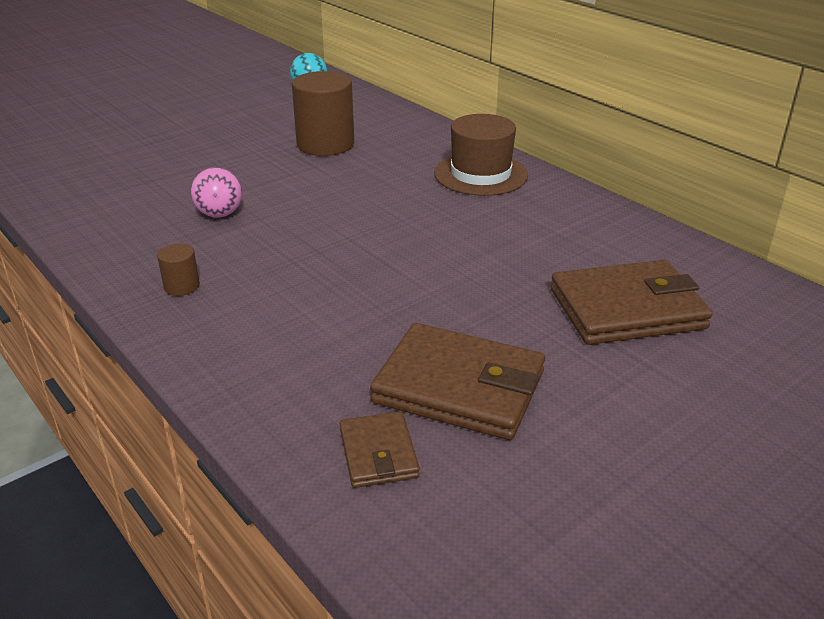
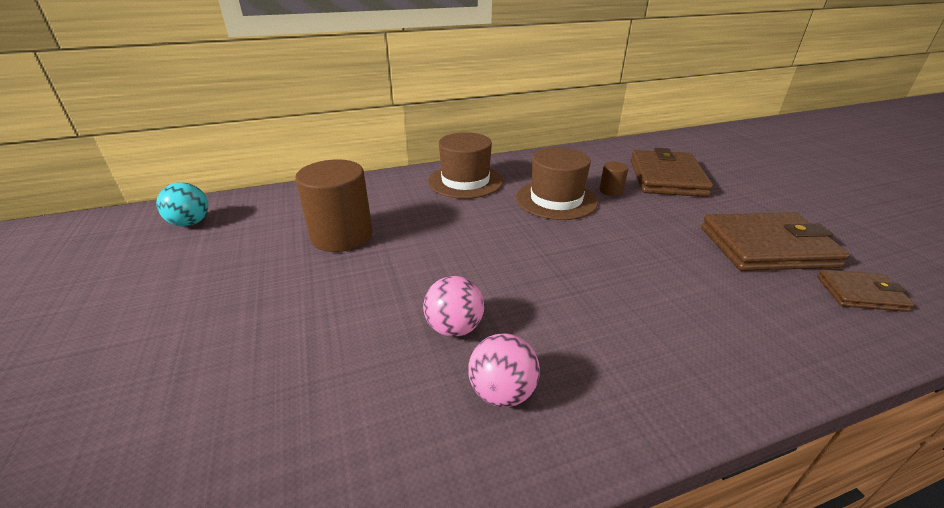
camera: 70 degrees left, 0 degrees up
(156, 243) = (502, 392): none -> pink ball
(182, 286) = (614, 378): brown cylinder -> brown cylinder (611, 190)
(459, 387) = (766, 247): brown wallet -> brown wallet turned 45 degrees clockwise
(478, 232) = (556, 199): none -> brown hat

